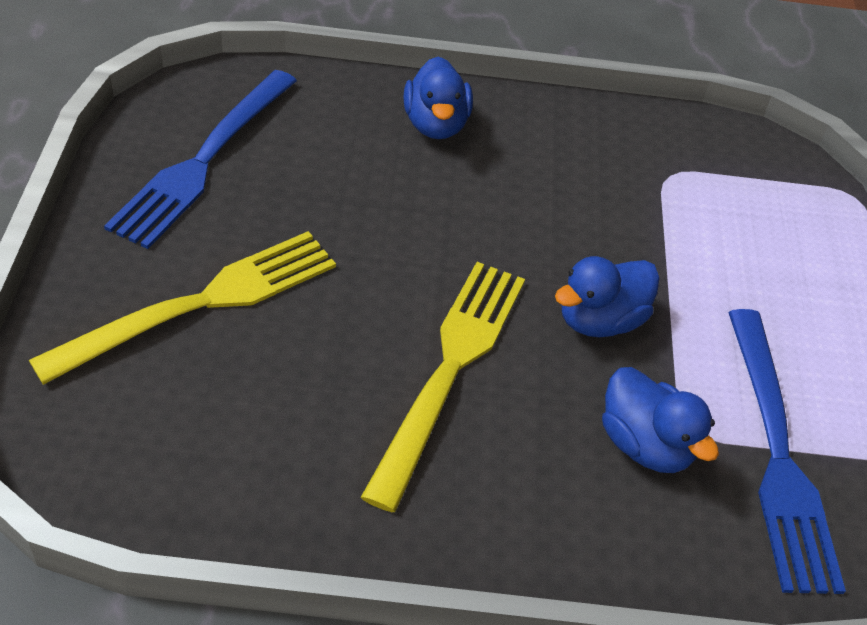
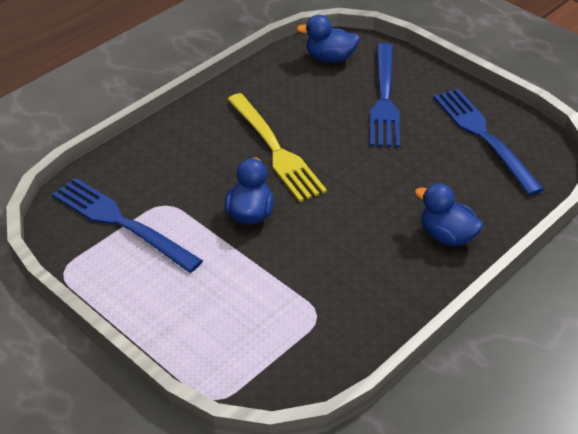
camera: 135 degrees right, 5 degrees down
(202, 303) = (384, 99): yellow fork -> blue fork
(645, 444) = (175, 185): blue duck -> blue duck (330, 58)

